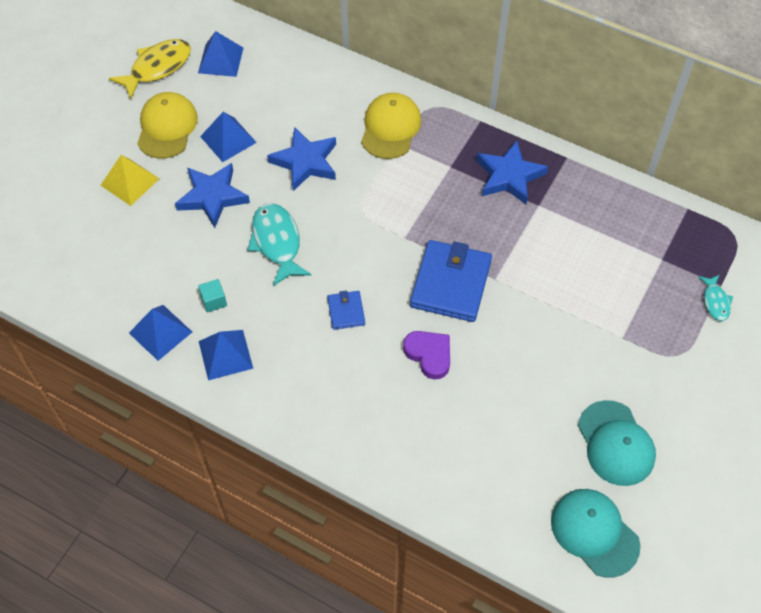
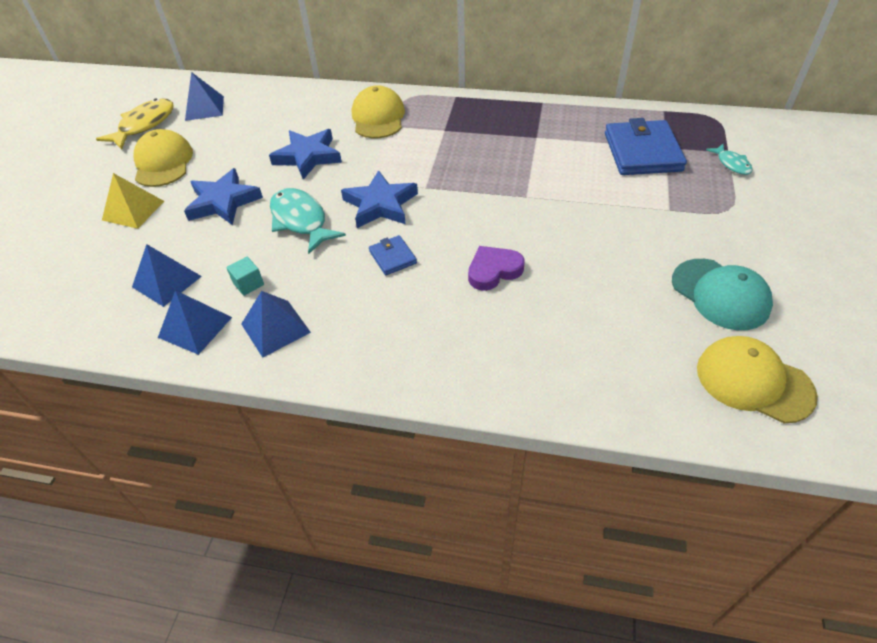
camera: 15 degrees left, 10 degrees down
(228, 139) = (227, 157): blue pyramid -> blue pyramid (167, 281)
(429, 355) = (493, 271): purple heart -> purple heart turned 60 degrees counterclockwise
(450, 283) = (486, 210): blue wallet -> blue wallet (642, 152)
(509, 176) = (499, 124): blue star -> blue star (380, 205)
(594, 532) = (753, 381): turquoise cap -> yellow cap

